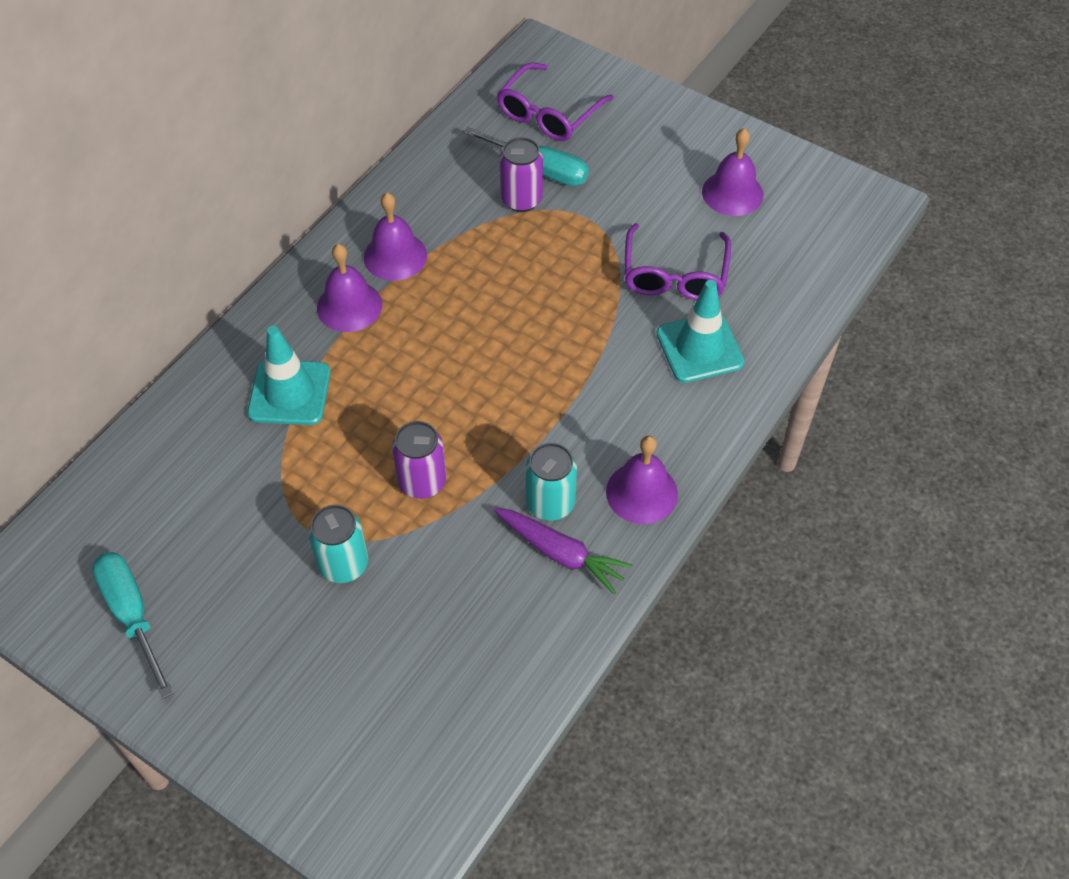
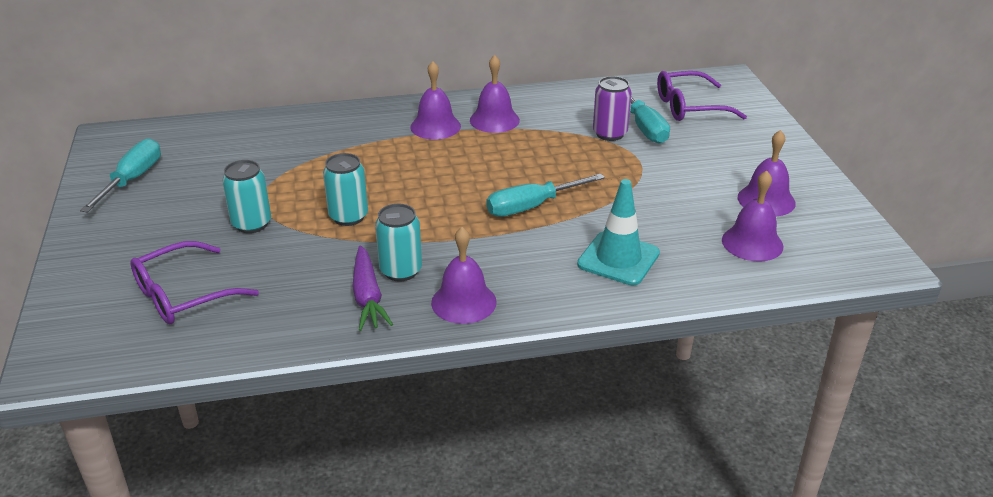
camera: 45 degrees right, 20 degrees down
(289, 393) = (346, 142): turquoise traffic cone -> none
(422, 482) = (348, 217): purple can -> turquoise can
(564, 343) = (531, 207): none -> turquoise screwdriver
(674, 274) = (658, 216): purple glasses -> purple glasses (184, 294)
(773, 251) = (752, 243): none -> purple bell

